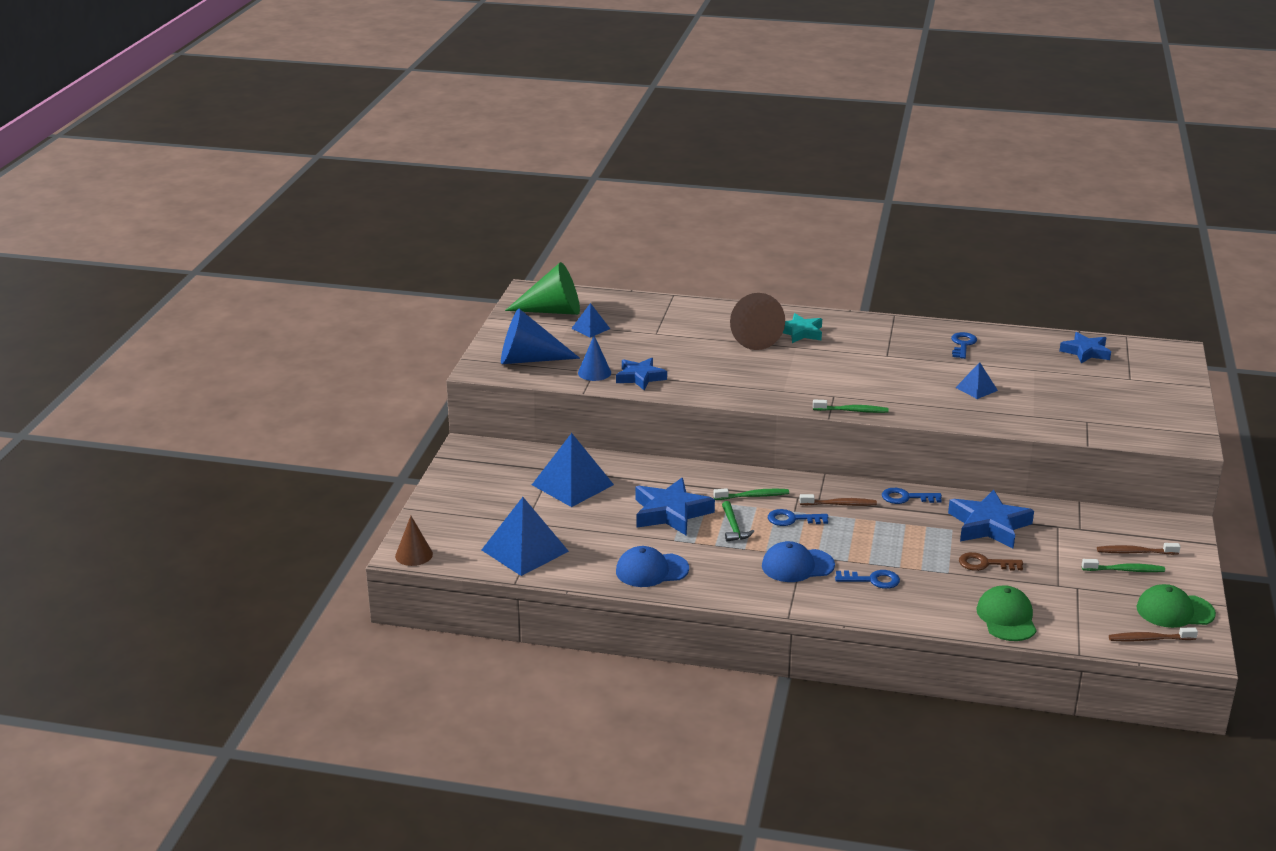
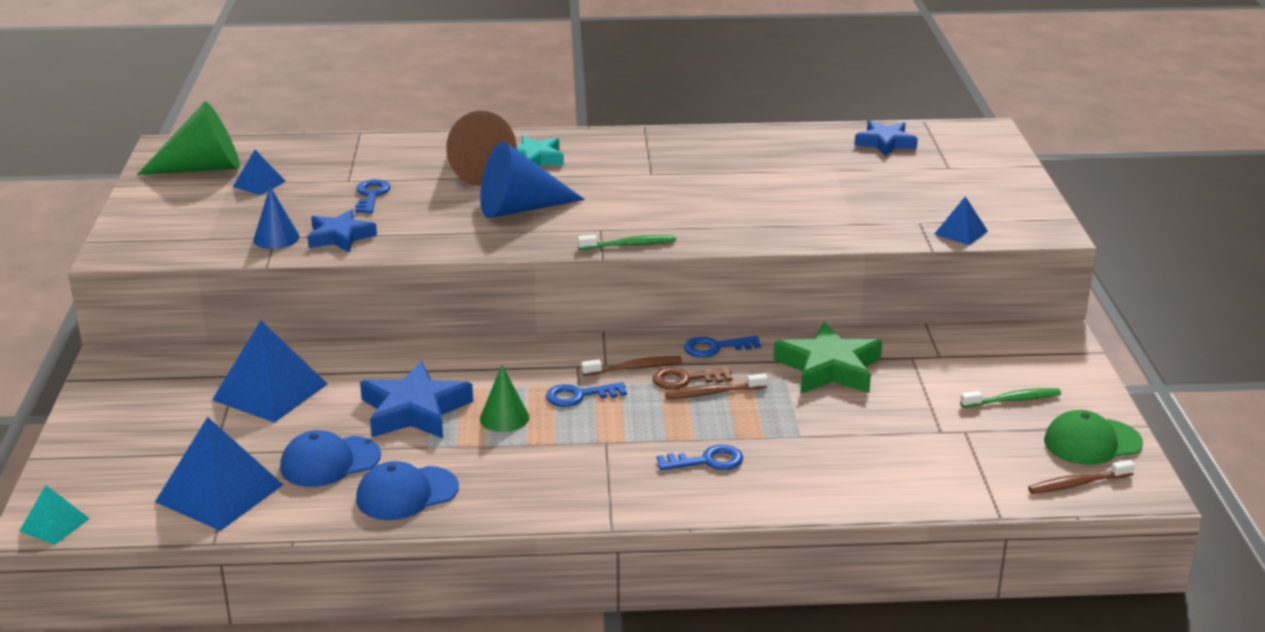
camera: 15 degrees left, 0 degrees up
(414, 555) = (54, 524): brown cone -> turquoise pyramid
(529, 359) = (182, 232): blue cone -> blue cone (520, 209)
(733, 527) = (504, 418): green hammer -> green cone
(753, 496) = (519, 373): green toothbrush -> none
(797, 565) = (603, 457): blue cap -> blue cap (330, 462)
(962, 344) = (738, 151): blue key -> blue key (371, 195)
(976, 389) = (774, 200): blue pyramid -> blue pyramid (961, 232)
(985, 564) = (842, 418): brown key -> brown key (685, 379)
(989, 525) = (829, 368): blue star -> green star
(1006, 618) = (893, 484): green cap -> none
(1135, 552) = (1015, 376): brown toothbrush -> brown toothbrush (713, 393)

